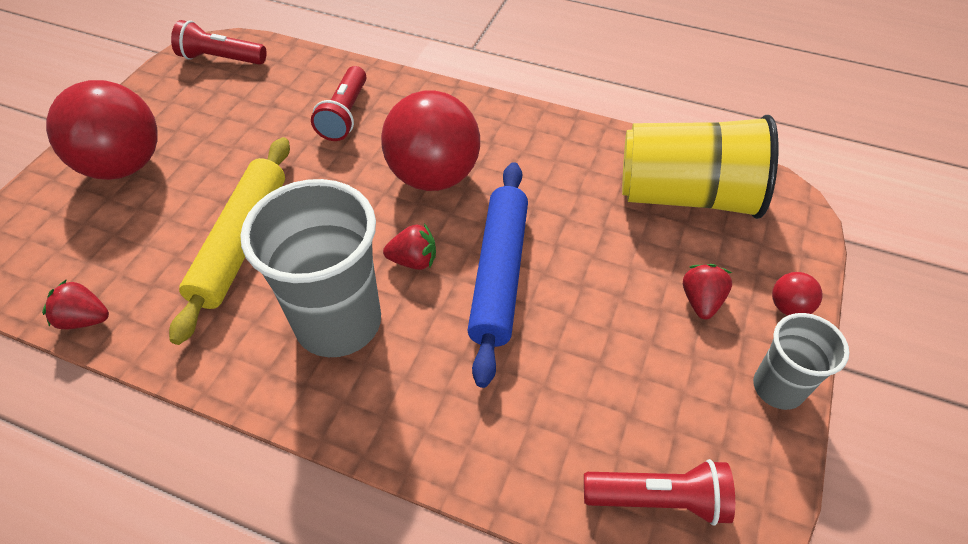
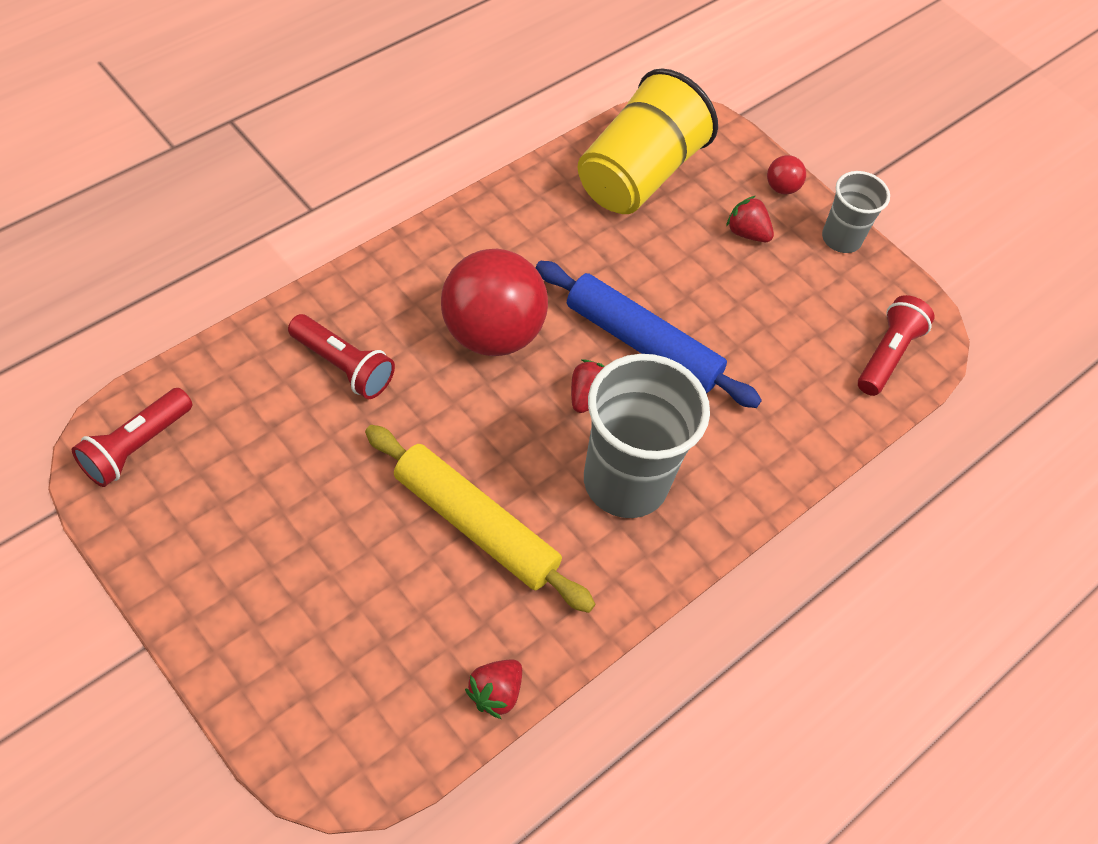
camera: 70 degrees left, 5 degrees up
(124, 165) = (273, 604): red ball -> none

